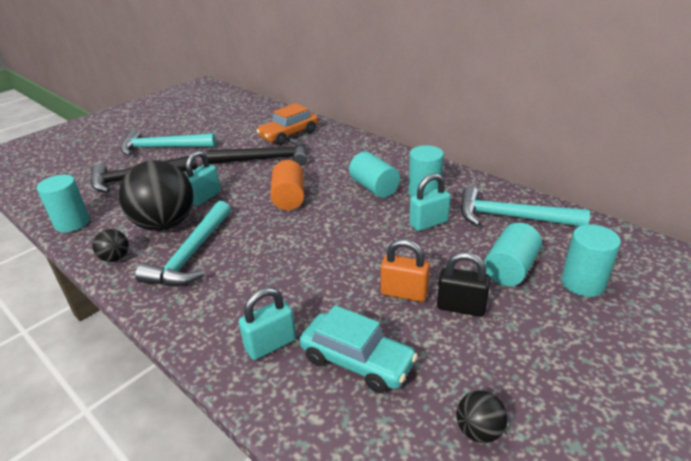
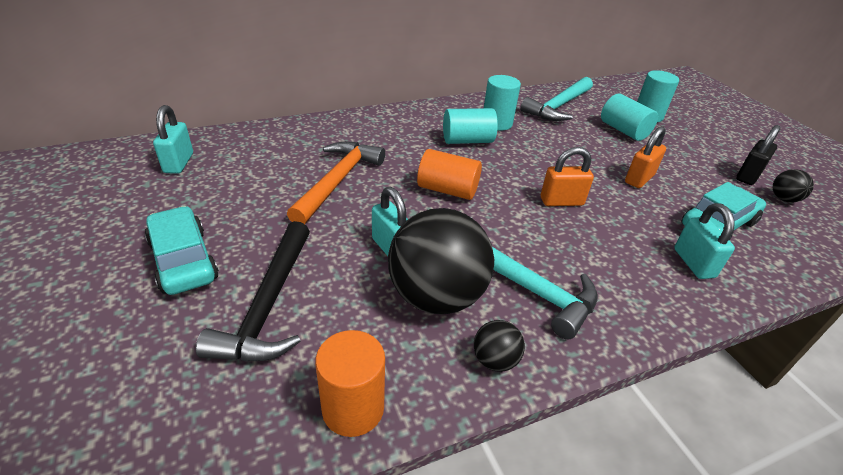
camera: 70 degrees left, 5 degrees up
(72, 223) = (353, 408): turquoise cylinder -> orange cylinder
(162, 148) = (183, 260): turquoise hammer -> turquoise car
(266, 159) = (338, 181): black hammer -> orange hammer
(289, 135) = (290, 150): orange car -> none
(317, 252) = (561, 201): none -> orange padlock
(428, 223) = (546, 137): turquoise padlock -> turquoise padlock (179, 163)
(461, 307) = (662, 163): black padlock -> black padlock (748, 176)

